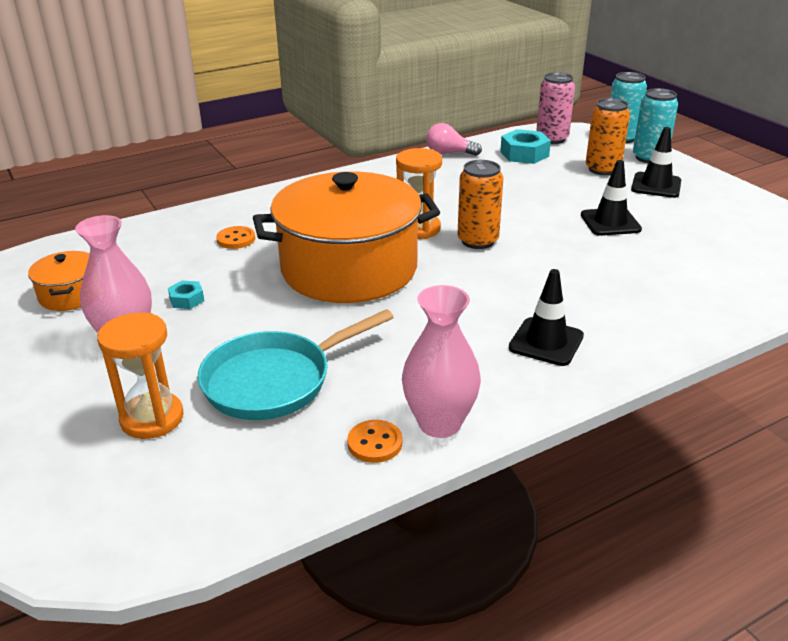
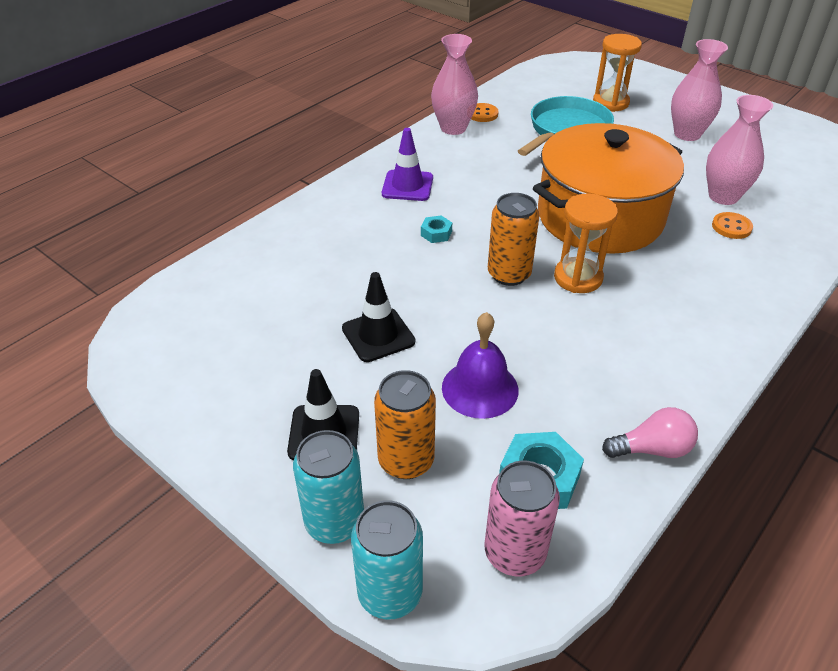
camera: 160 degrees right, 10 degrees up
(70, 295) = (774, 153): orange pot -> none
(187, 299) = (690, 166): turquoise nut -> turquoise nut (436, 233)
(201, 264) = (723, 196): none -> pink vase
(541, 187) = (480, 388): none -> purple bell
(546, 342) = (407, 186): black traffic cone -> purple traffic cone

